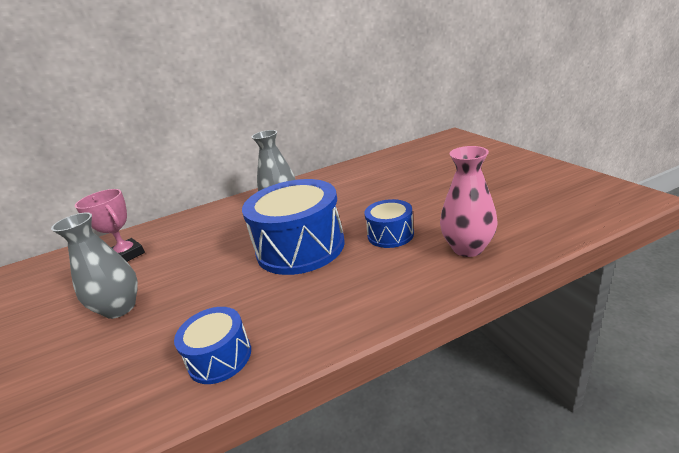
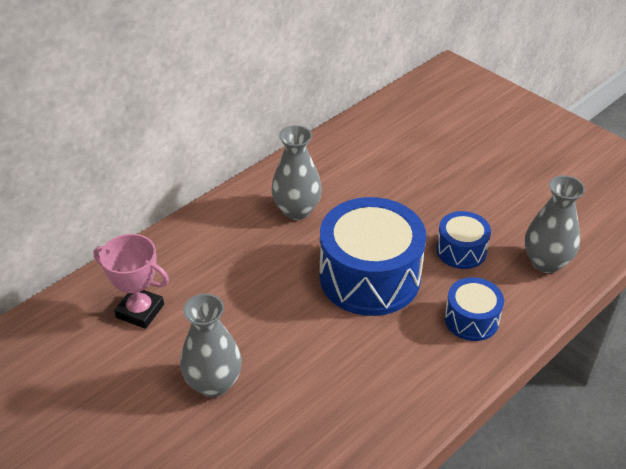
camera: 25 degrees left, 15 degrees up
(220, 357) = (380, 414): blue drum -> blue drum (471, 319)
(467, 248) = (546, 262): pink vase -> grey vase

